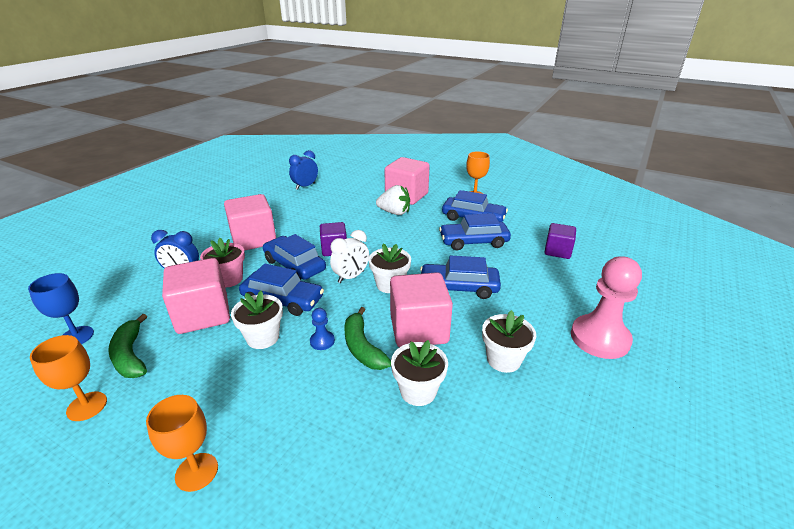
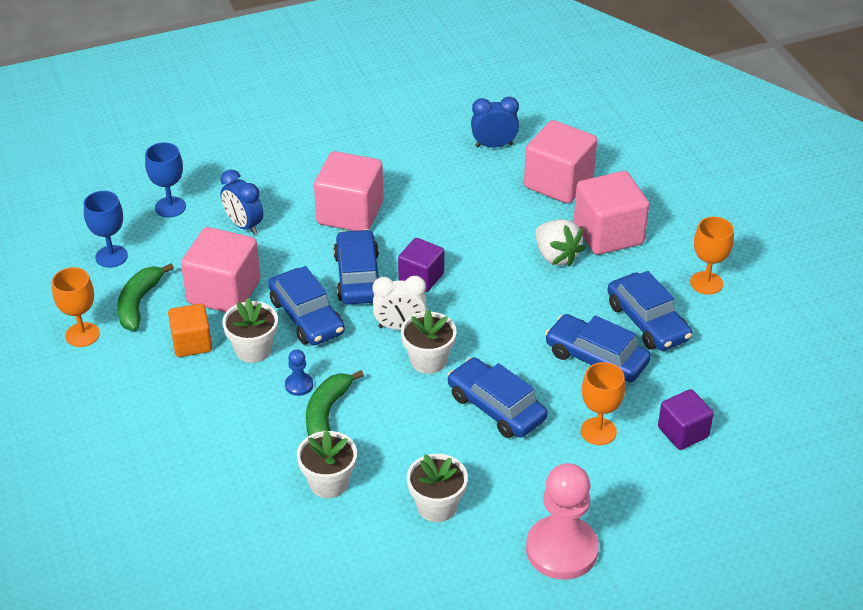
camera: 40 degrees right, 10 degrees up
(110, 286) = (170, 207): none -> blue goblet
(196, 472) = (119, 436): orange goblet -> orange goblet (598, 431)
(206, 359) = (192, 343): none -> orange cube
(228, 279) = (279, 259): pink flower pot -> none
(419, 329) = (397, 428): pink cube -> pink cube (558, 183)

